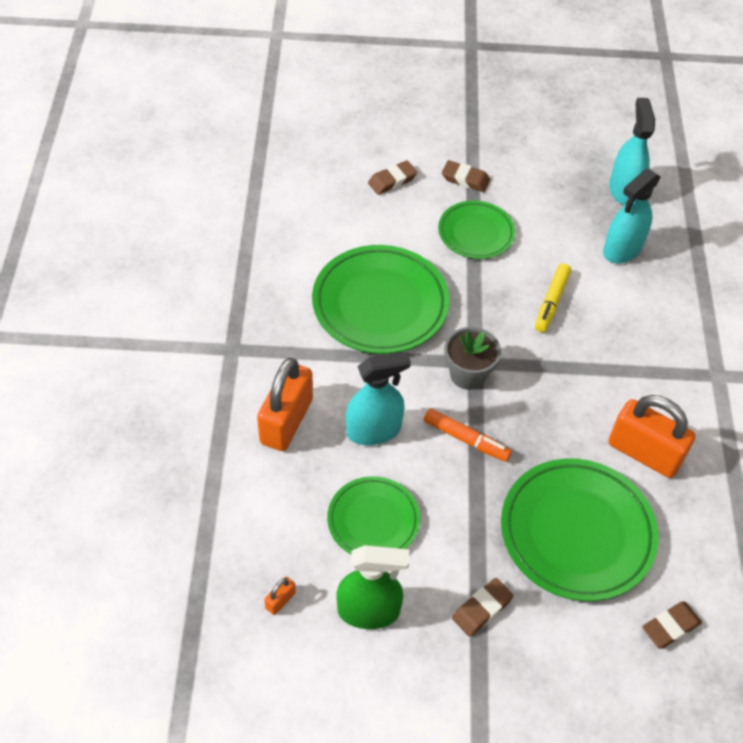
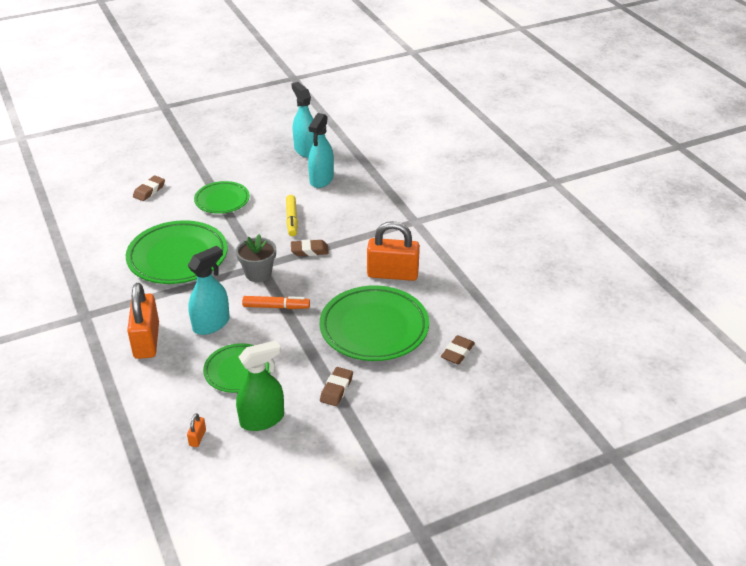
camera: 25 degrees left, 15 degrees down
(465, 179) = (199, 175): brown eraser -> brown eraser (309, 250)

